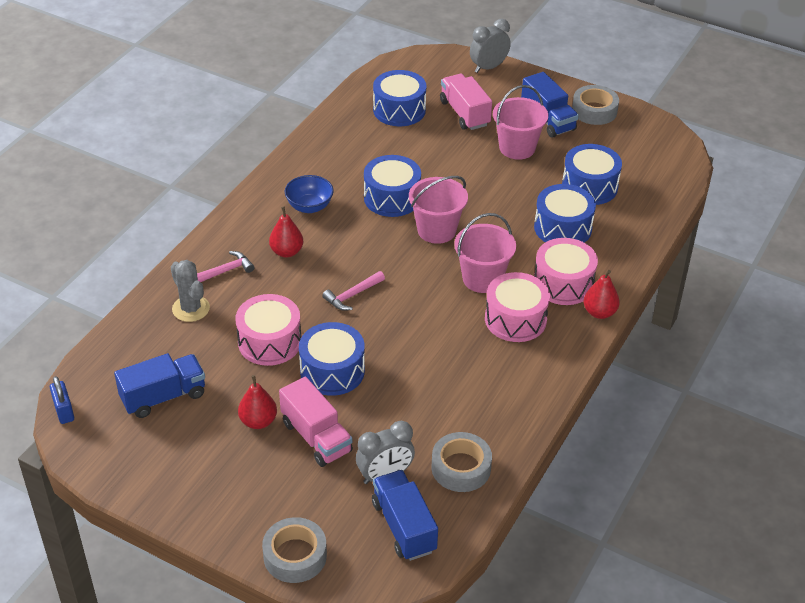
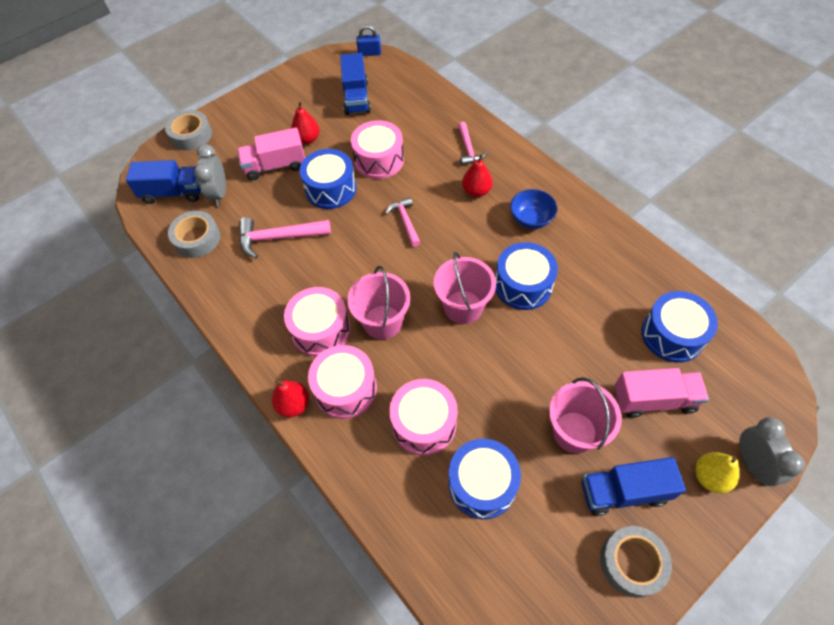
camera: 115 degrees right, 15 degrees up
(191, 309) = (435, 124): grey cactus -> none
(423, 392) = (278, 238): none -> pink hammer
(510, 84) = (710, 477): none -> yellow pear
(562, 228) = (424, 423): blue drum -> pink drum

